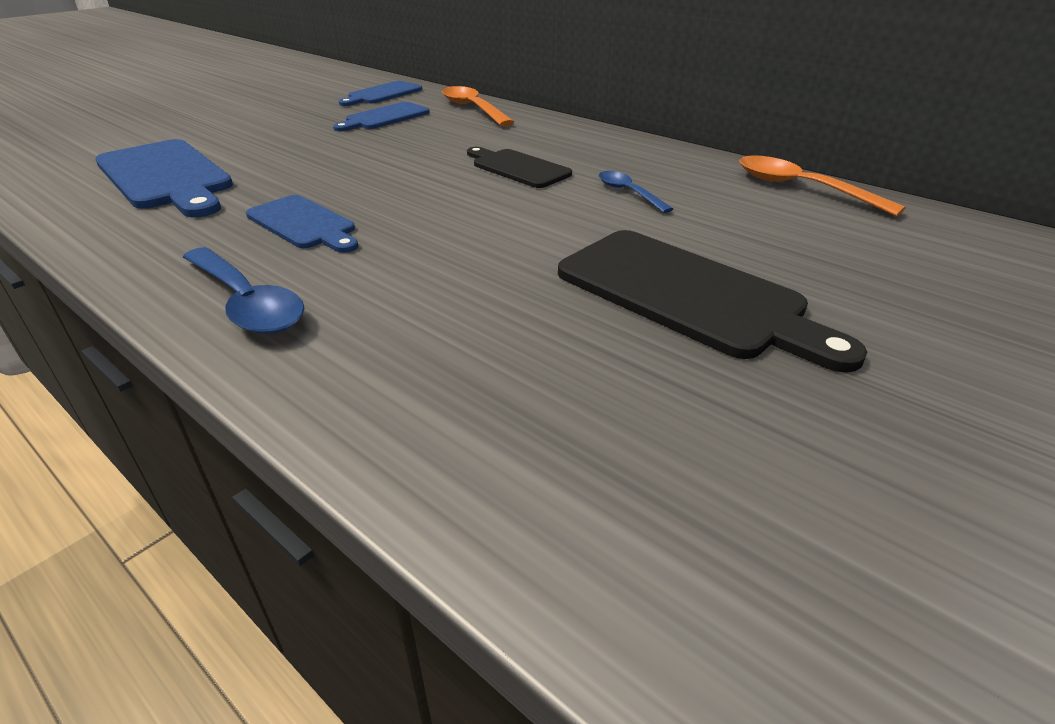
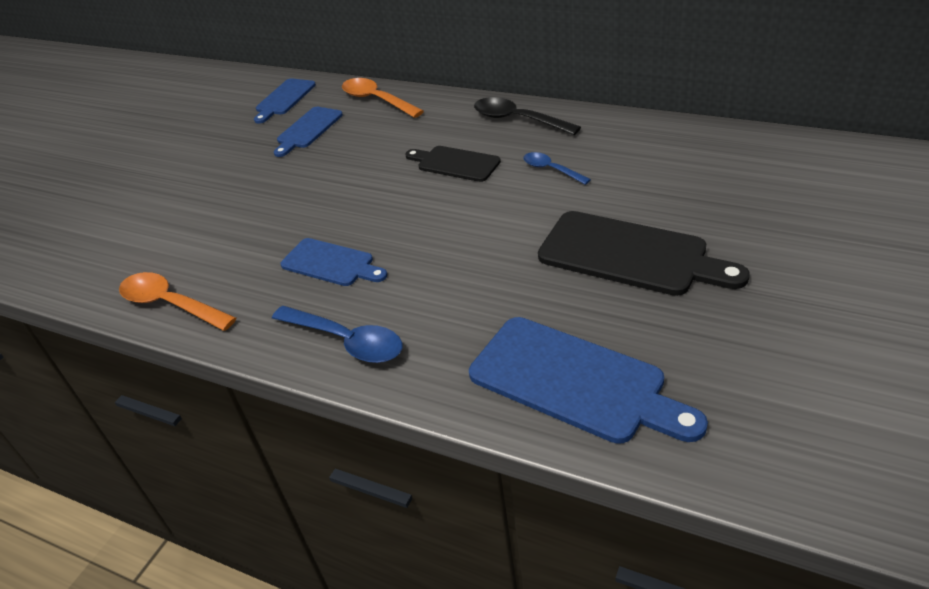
camera: 10 degrees left, 5 degrees up
(166, 177) = (180, 245): blue cutting board -> blue cutting board (574, 381)
(614, 146) = (517, 120): none -> black spoon
(801, 188) = (672, 133): orange spoon -> orange spoon (170, 304)

